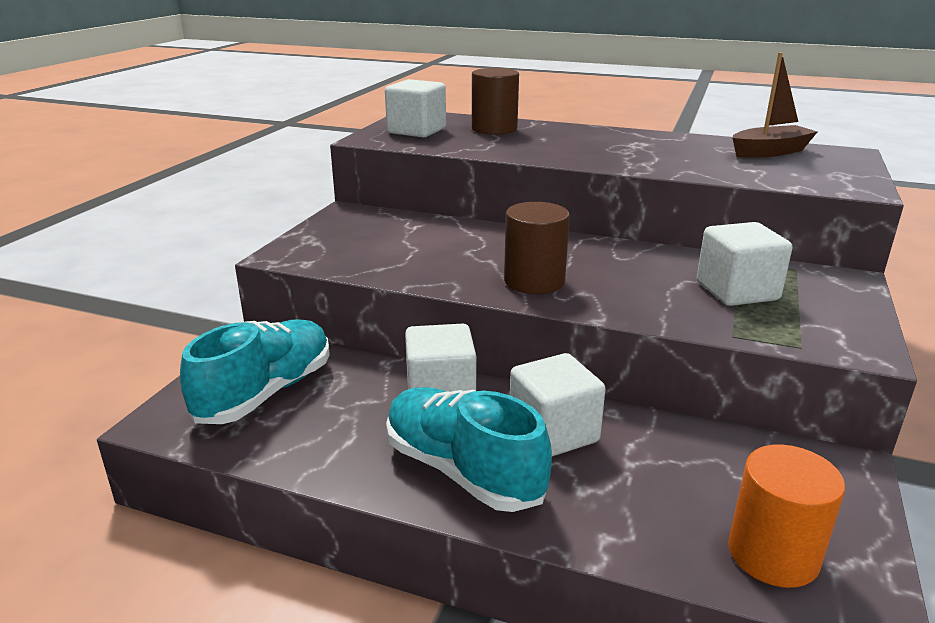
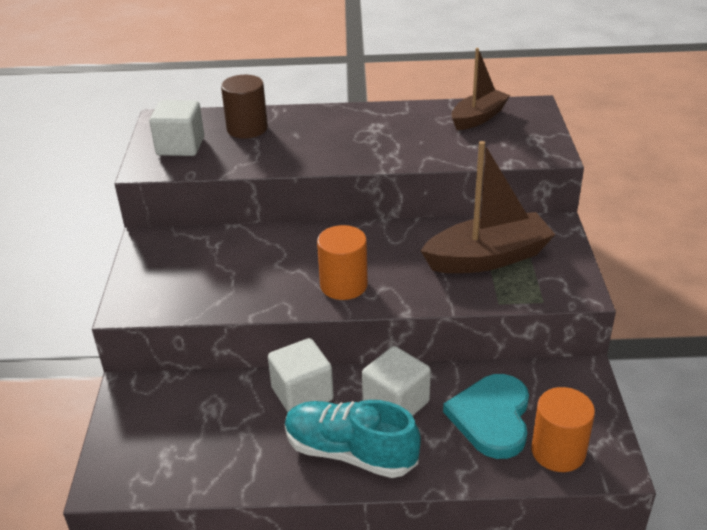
camera: 20 degrees left, 10 degrees up
(266, 392) = (169, 432): turquoise shoe -> none
(534, 281) = (343, 285): brown cylinder -> orange cylinder
(682, 483) = (492, 417): none -> turquoise heart
(737, 291) = (488, 258): white cube -> brown boat

